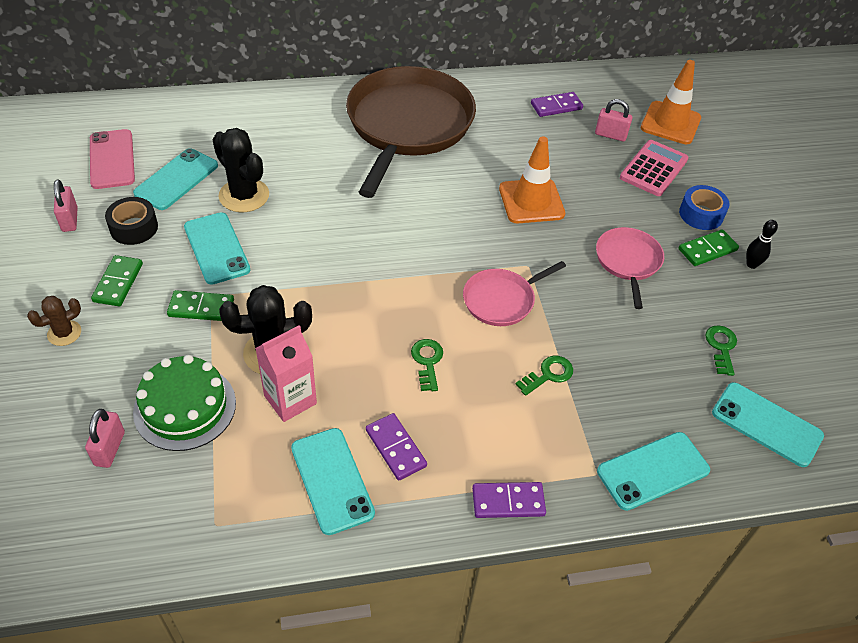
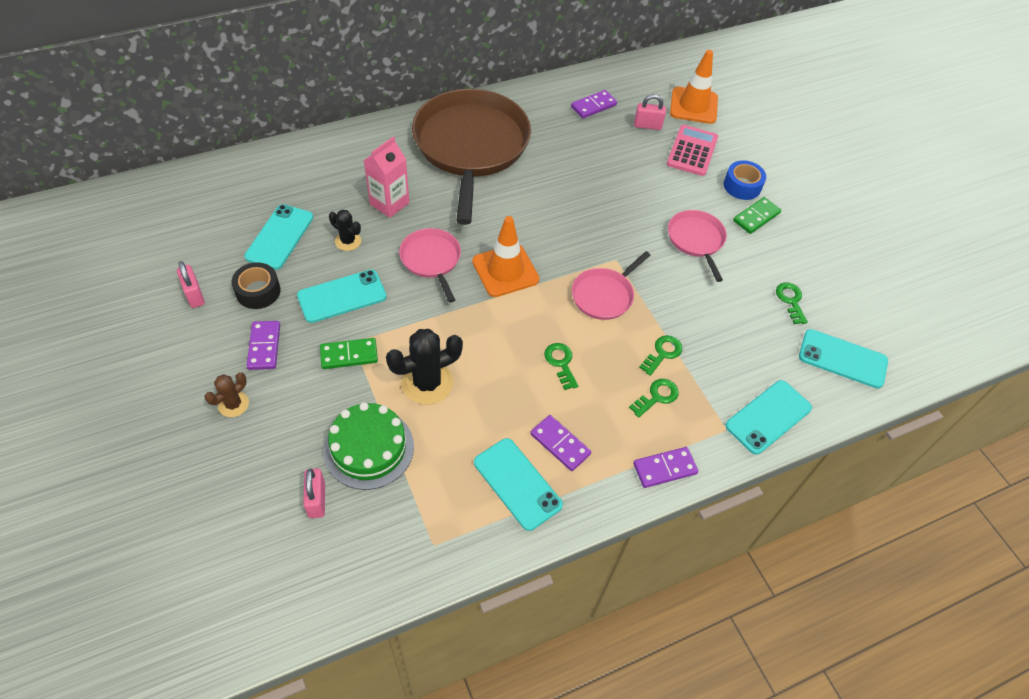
camera: 15 degrees left, 5 degrees up
(112, 159) = (211, 228): pink phone -> none
(118, 283) = (264, 347): green domino -> purple domino
(217, 248) = (342, 296): turquoise phone -> turquoise phone turned 75 degrees counterclockwise
(244, 195) = (348, 241): black cactus -> black cactus, size x0.57
(290, 400) = (457, 421): pink carton -> pink carton (389, 203)
(324, 229) = (431, 260): none -> pink pan
(526, 420) = (657, 396): none -> green key
(531, 201) = (600, 200): orange traffic cone -> orange traffic cone (505, 270)
(751, 264) = (794, 223): black bowling pin -> none

